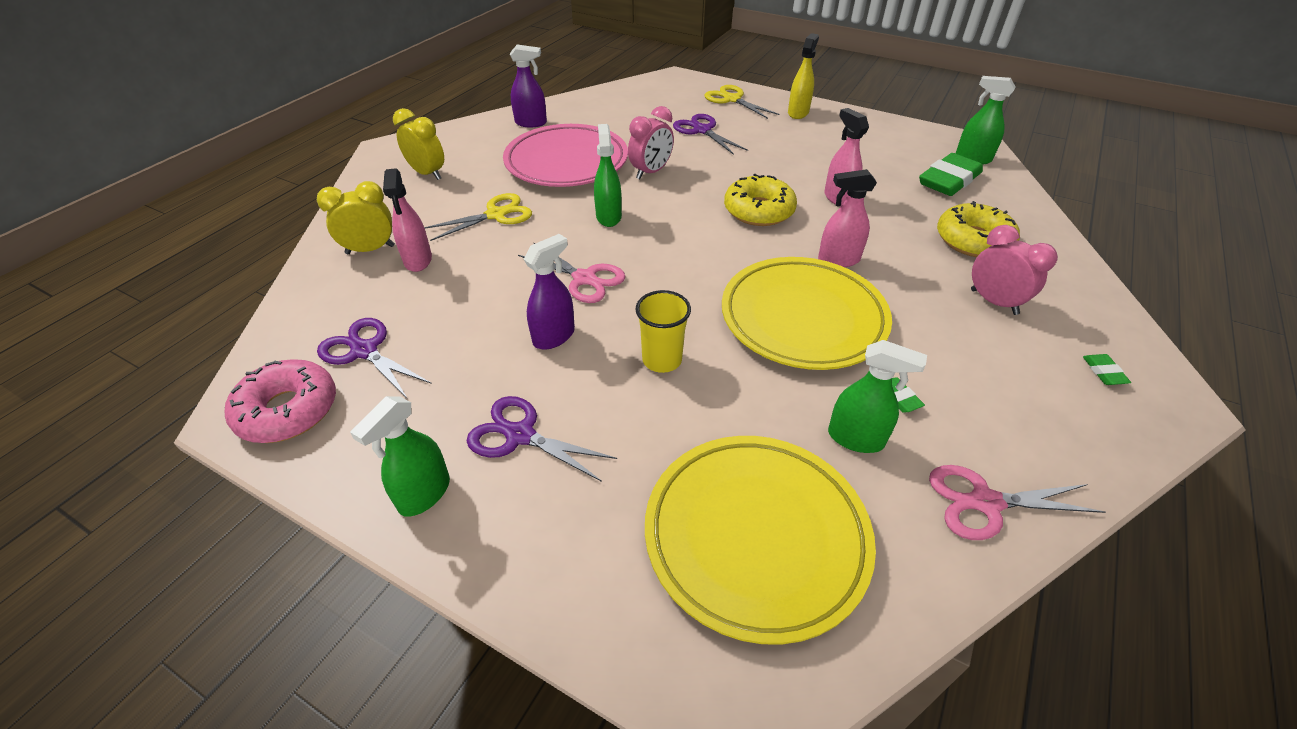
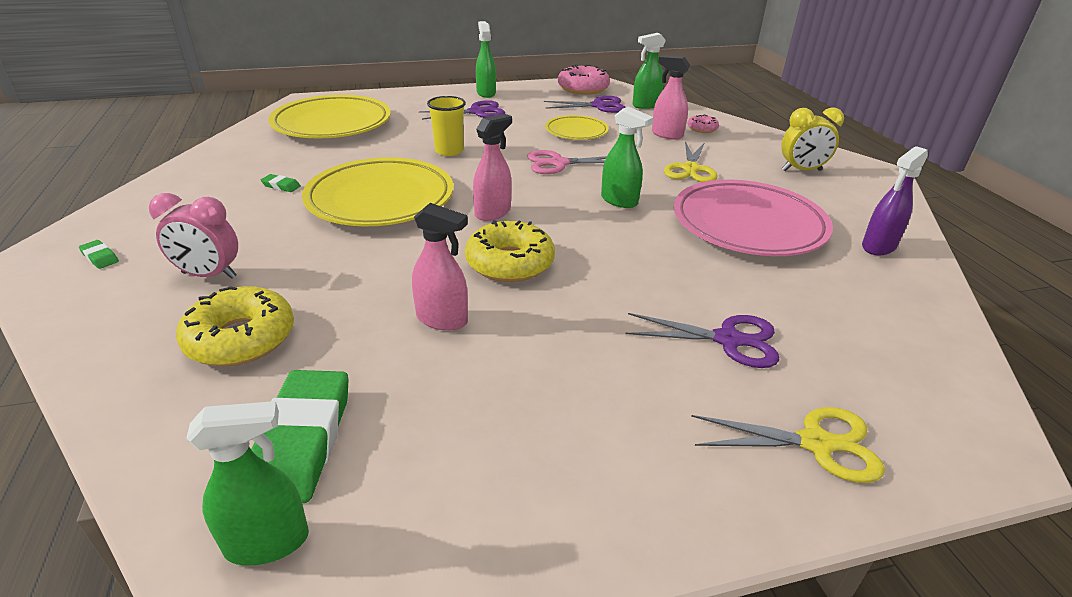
camera: 135 degrees right, 10 degrees down
(370, 250) = (702, 129): yellow clock -> pink donut
(484, 315) = (576, 132): none -> yellow plate
(554, 336) = (524, 138): purple spray bottle -> none
(651, 172) = (666, 252): pink clock -> none
(798, 113) = (680, 480): yellow spray bottle -> none
(838, 260) = (386, 250): pink spray bottle -> pink spray bottle (493, 213)
(856, 438) = (300, 162): green spray bottle -> green spray bottle (645, 105)
(985, 503) = (211, 165): pink scissors -> none

